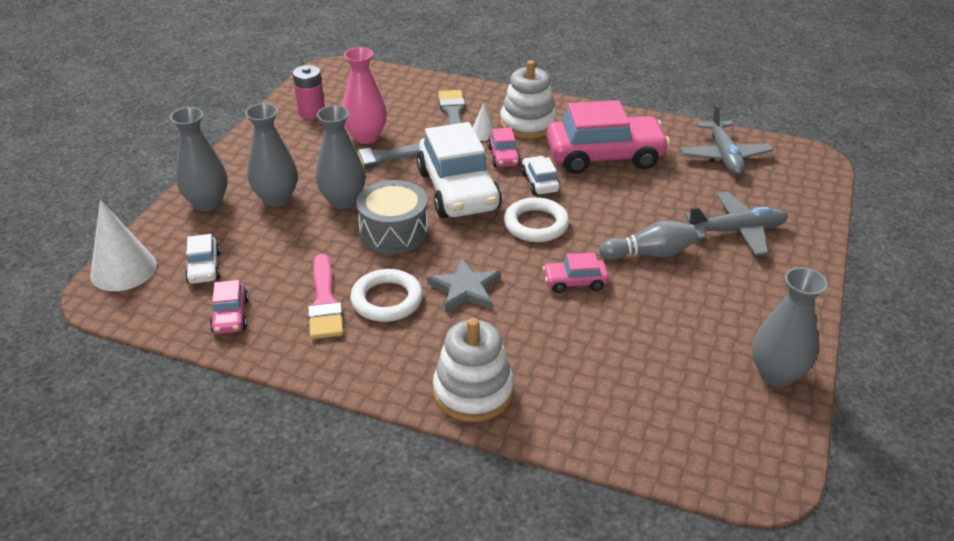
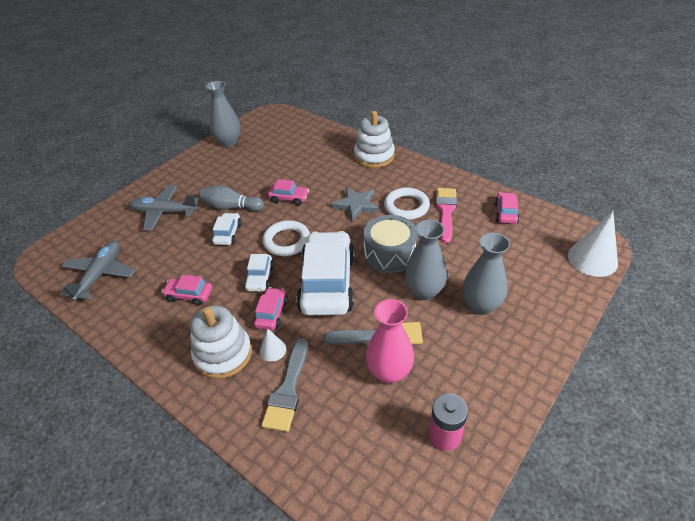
camera: 160 degrees left, 5 degrees up
(204, 268) = (531, 249): white car -> white car (228, 234)
(207, 203) = (543, 313): grey vase -> none
(604, 156) = (189, 295): pink car -> pink car, size x0.46

